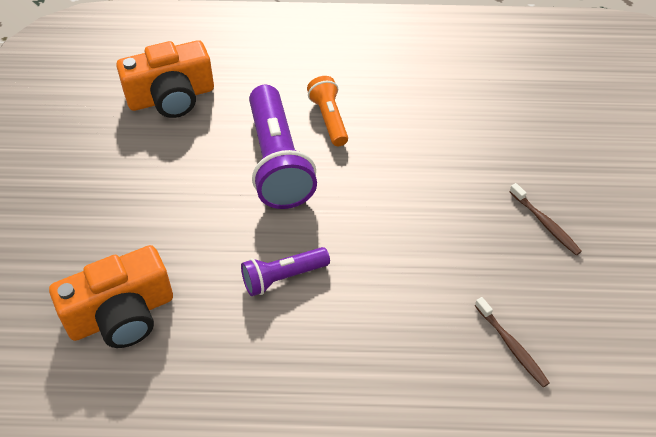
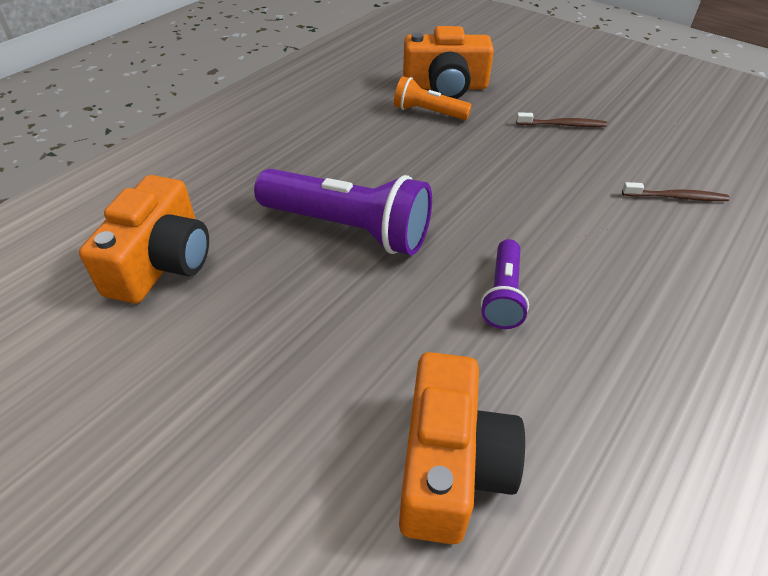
camera: 55 degrees left, 5 degrees down
(329, 119) = (331, 172): orange flashlight -> orange flashlight (428, 112)
(518, 119) = (445, 86): none -> orange camera

